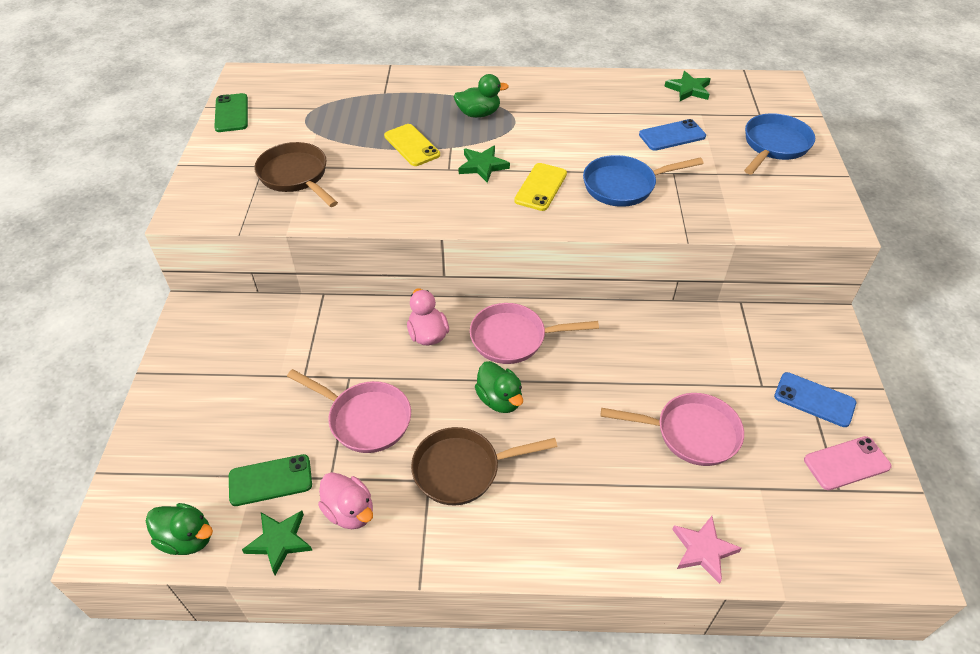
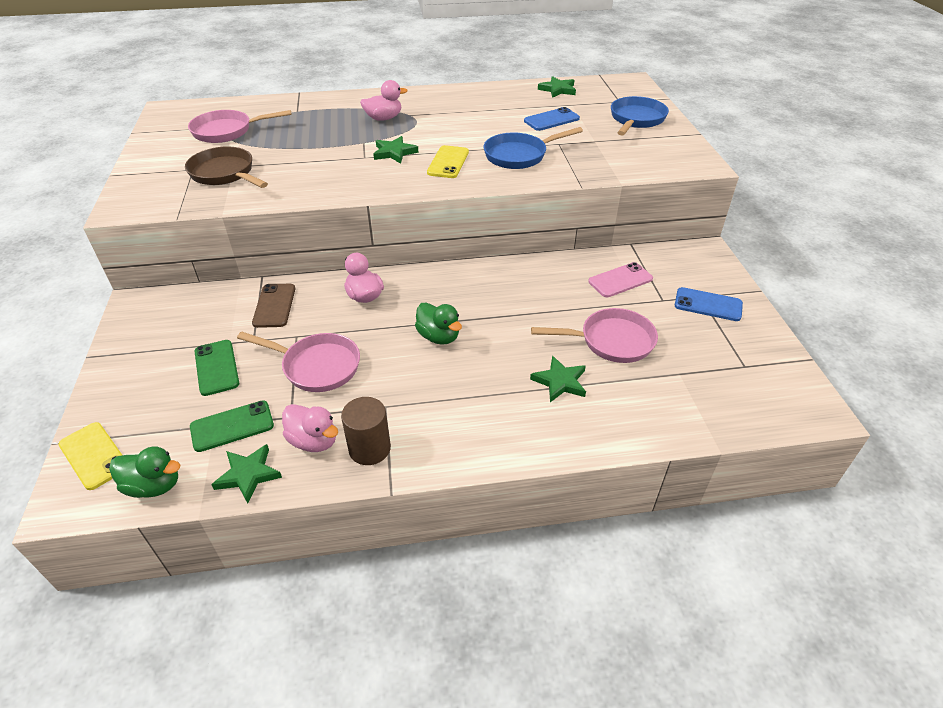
camera: 10 degrees left, 5 degrees down
(231, 113) = (157, 135): green phone -> green phone (216, 367)
(331, 334) = (274, 306): none -> brown phone
(405, 530) = (369, 448): none -> brown cylinder
(412, 145) = (328, 144): yellow phone -> yellow phone (94, 455)
(462, 469) = (415, 394): brown pan -> none
(478, 114) = (384, 118): green duck -> pink duck
(513, 338) = (442, 290): pink pan -> pink pan (227, 131)
(622, 478) = (560, 381): none -> green star
(703, 550) = (642, 426): pink star -> none
(846, 463) = (746, 346): pink phone -> pink phone (620, 280)

